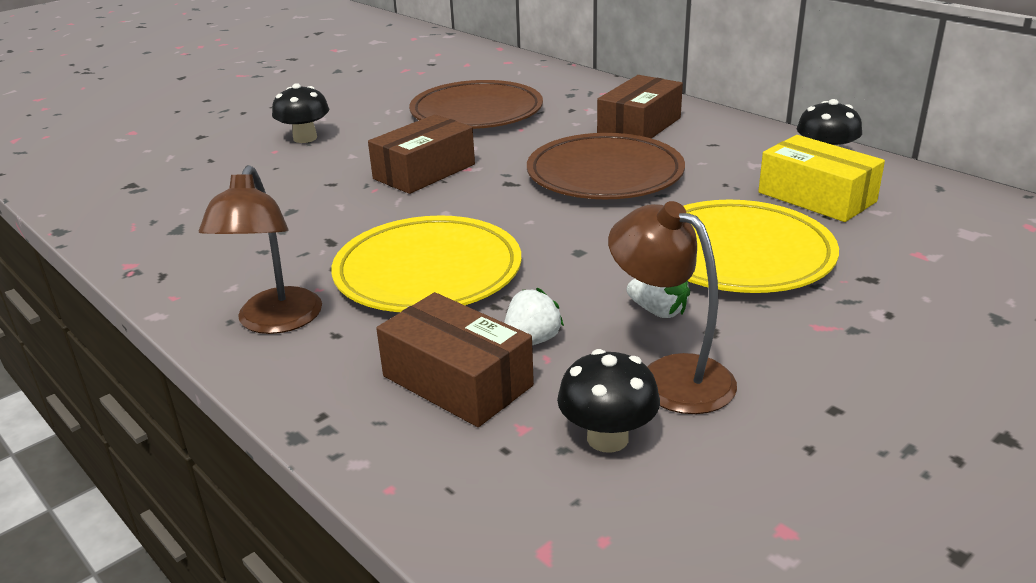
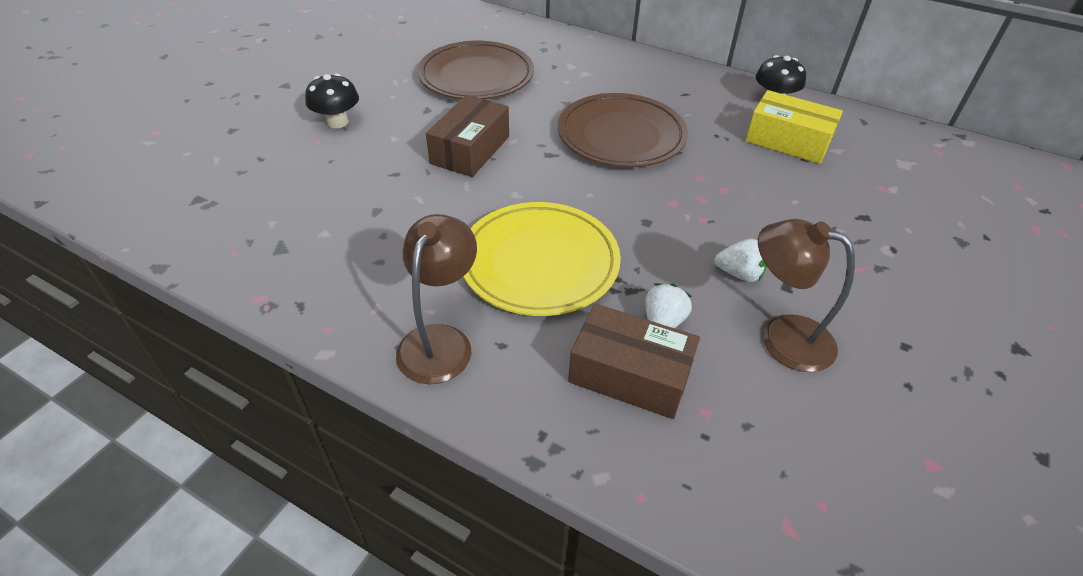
camera: 20 degrees left, 15 degrees up
(275, 322) = (440, 341): brown lamp -> brown lamp turned 150 degrees counterclockwise
(607, 438) = (772, 407): black mushroom -> none
(639, 126) = (619, 80): brown box -> none
(739, 254) = (765, 207): yellow plate -> none

